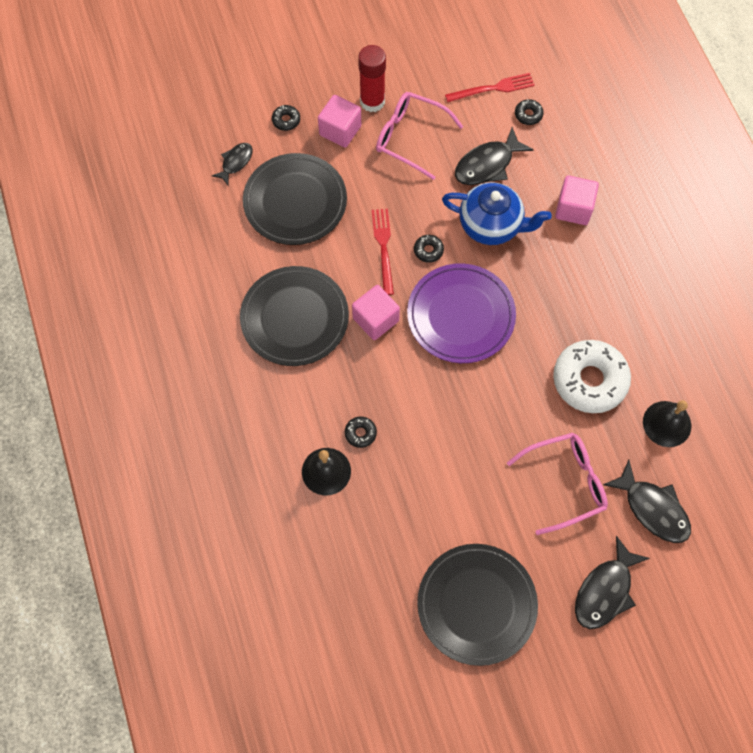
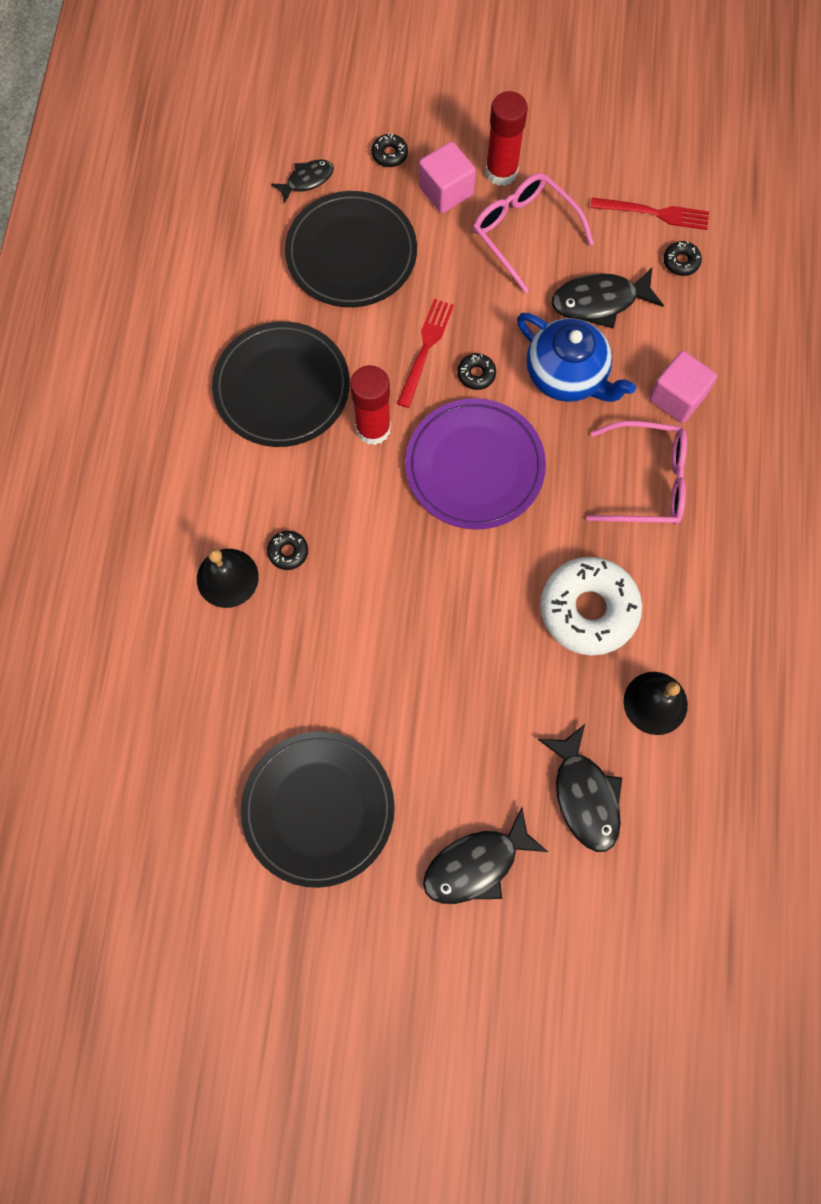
camera: 25 degrees right, 5 degrees up
(375, 319) = (373, 429): pink cube -> red glue stick
(565, 483) = (495, 717): pink glasses -> pink glasses (646, 481)

